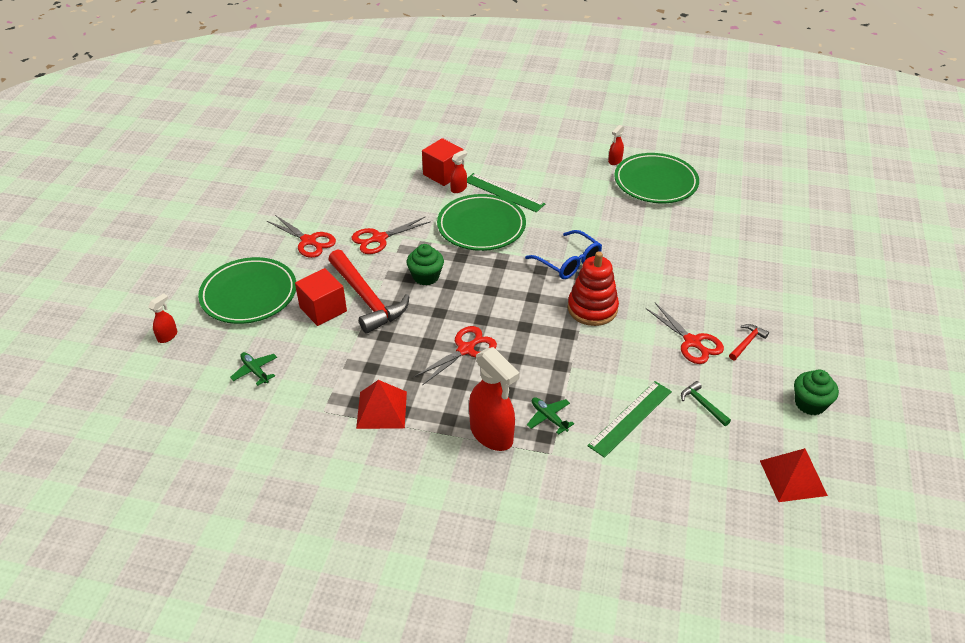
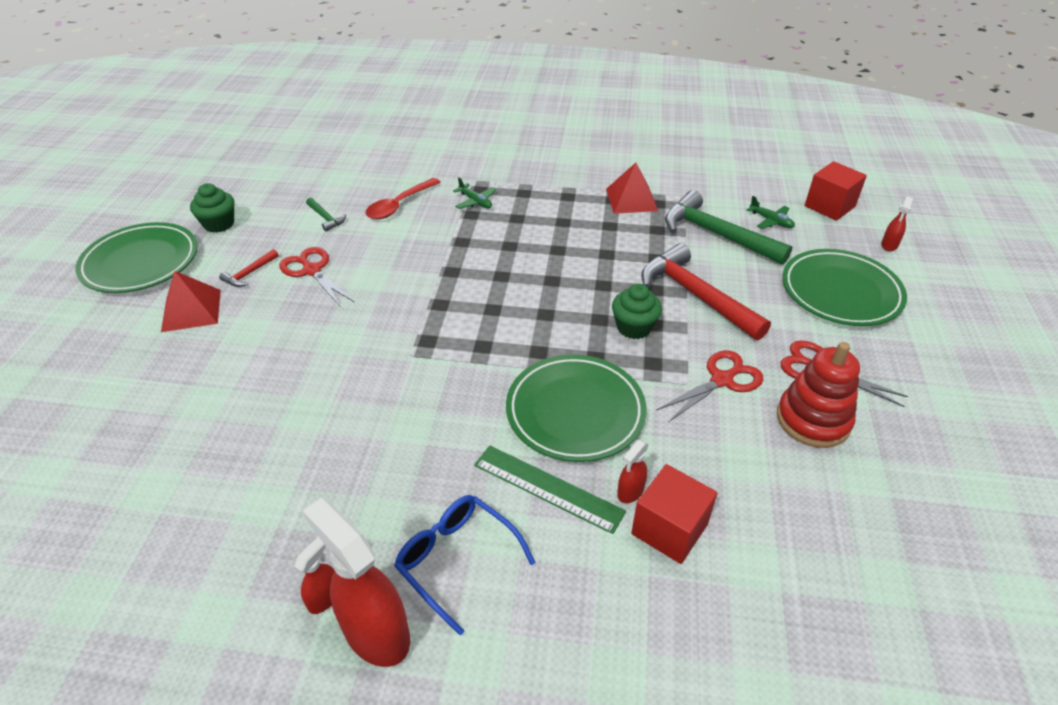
camera: 175 degrees right, 0 degrees up
(317, 358) = (716, 234): none -> green hammer
(323, 309) = (741, 281): red cube -> red cube (829, 206)
(465, 349) = (564, 250): red scissors -> none
(492, 434) = (526, 188): red spray bottle -> red spray bottle (375, 632)
(568, 262) = (443, 360): blue glasses -> blue glasses (457, 561)
(592, 308) = (419, 300): red stacking toy -> red stacking toy (813, 420)
(630, 418) = (399, 205): green ruler -> red spoon
(655, 182) = (260, 536): green plate -> green plate (140, 262)
(793, 478) = (271, 175): red pyramid -> red pyramid (191, 310)

